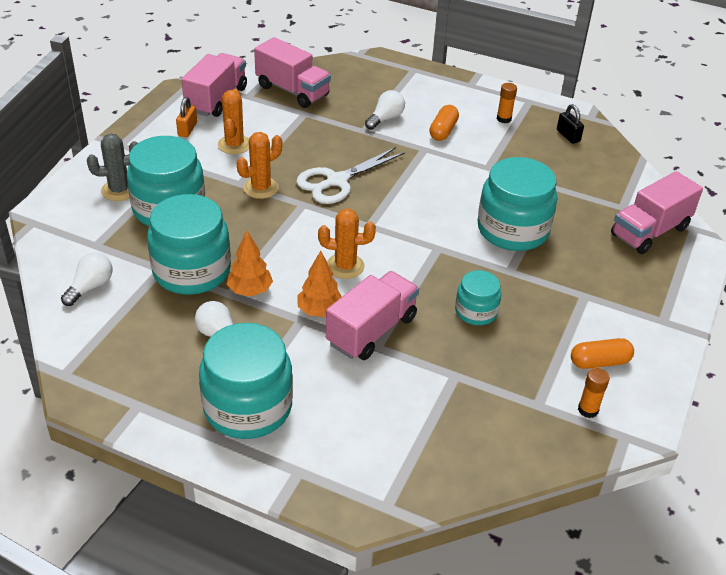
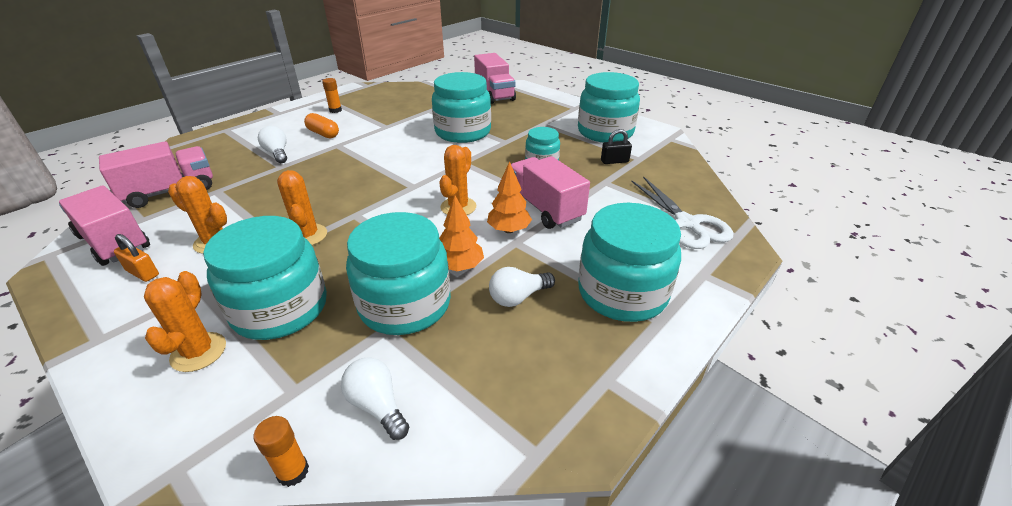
camera: 70 degrees left, 5 degrees down
(119, 190) = (198, 352): grey cactus -> orange cactus
(337, 181) = (339, 191): white scissors -> white scissors (687, 223)
(568, 136) = (379, 95): black padlock -> black padlock (614, 161)
(588, 410) = (646, 144): orange glue stick -> orange glue stick (293, 472)
(599, 362) = (605, 132): orange capsule -> turquoise jar

